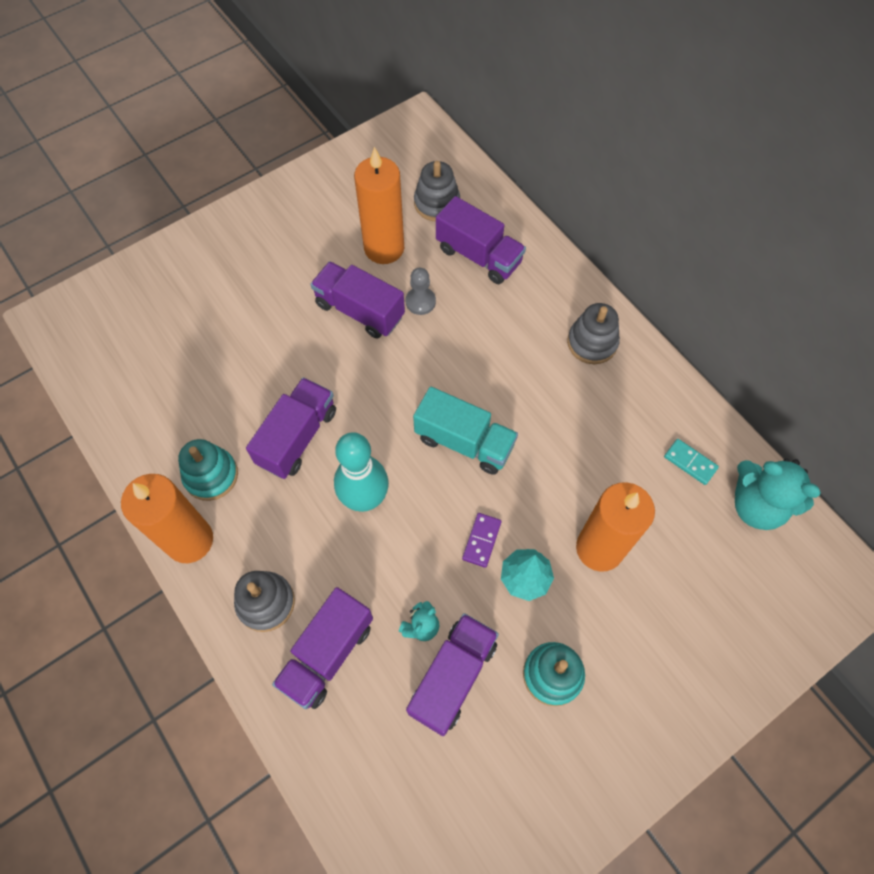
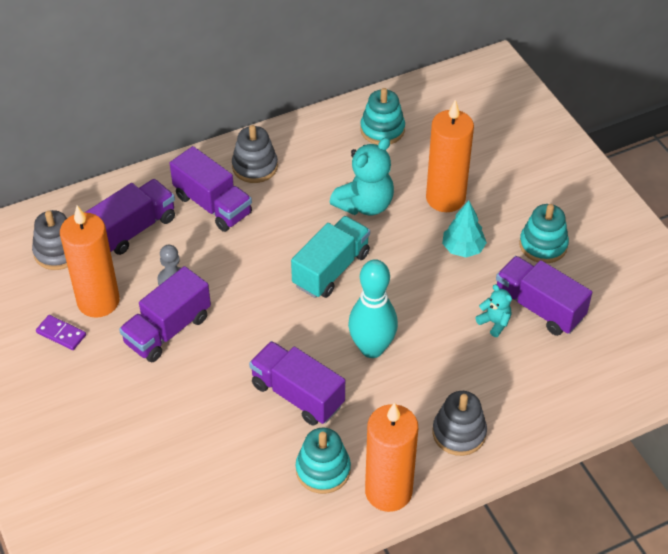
camera: 80 degrees left, 15 degrees down
(327, 654) = (510, 391): purple truck -> purple truck (212, 205)
(481, 540) = (426, 271): purple domino -> purple domino (61, 334)
(690, 462) = (382, 130): turquoise domino -> turquoise stacking toy
(756, 505) = (426, 101): turquoise teddy bear -> turquoise teddy bear (365, 204)

